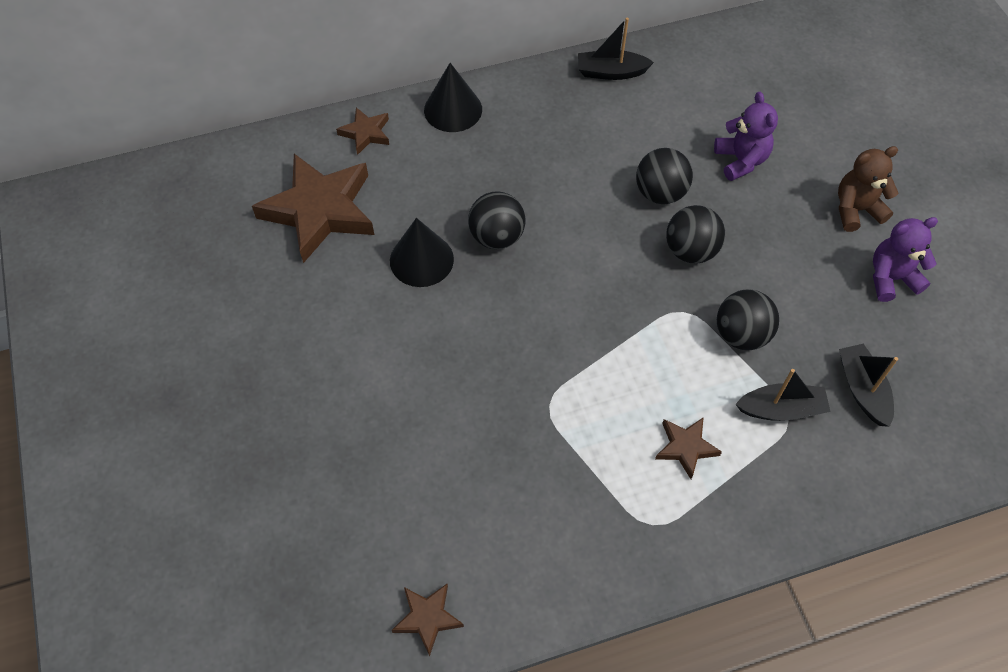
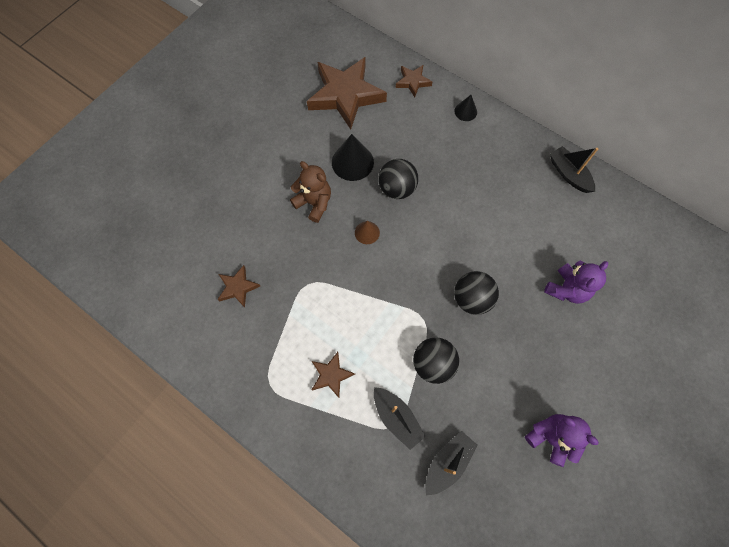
camera: 55 degrees right, 10 degrees up
(427, 618) = (146, 302): brown star -> brown star (238, 287)
(453, 109) = (465, 111): black cone -> black cone, size x0.56
(530, 301) = (367, 232): none -> brown cone
(660, 193) = (500, 256): black ball -> none
(856, 210) = (588, 384): brown teddy bear -> brown teddy bear (314, 203)

